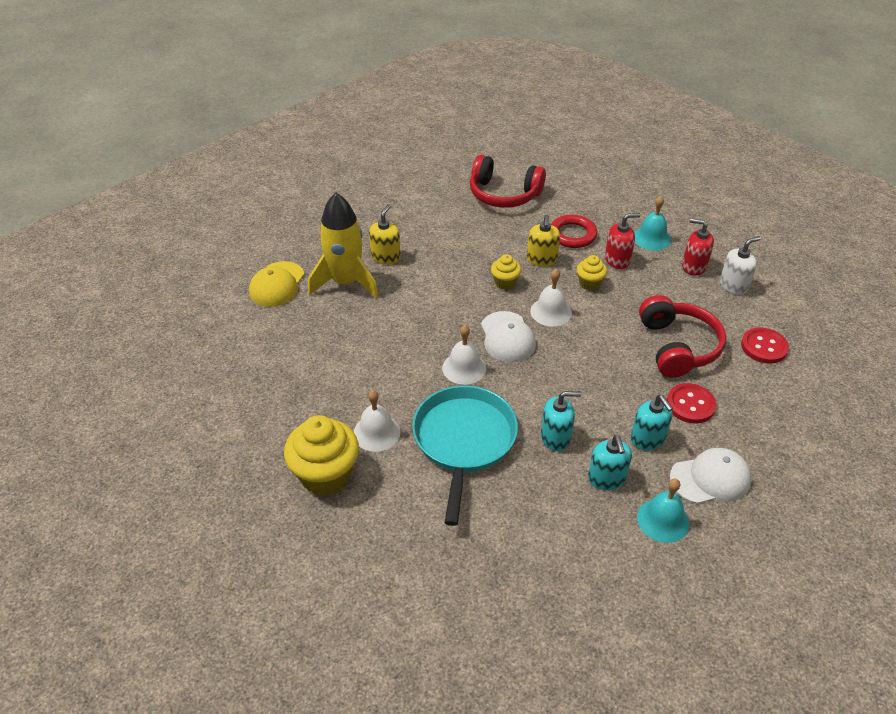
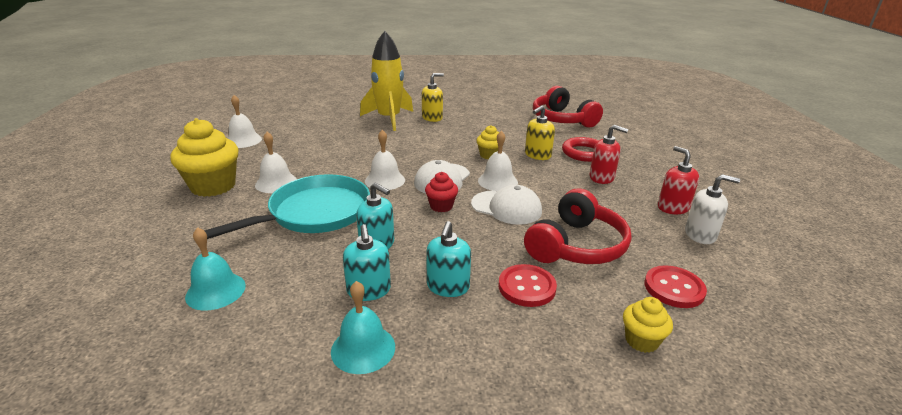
camera: 40 degrees right, 15 degrees down
(246, 403) = (243, 140): none -> white bell
(277, 284) = (352, 106): yellow cap -> none
(547, 368) = (441, 206): none -> red cupcake
(589, 283) = (555, 180): yellow cupcake -> yellow cupcake (641, 340)
(606, 478) = (369, 290): turquoise soap dispenser -> turquoise soap dispenser turned 45 degrees counterclockwise
(651, 238) = (655, 178): turquoise bell -> turquoise bell (215, 291)
(710, 478) = (459, 349): white cap -> white cap (506, 207)

